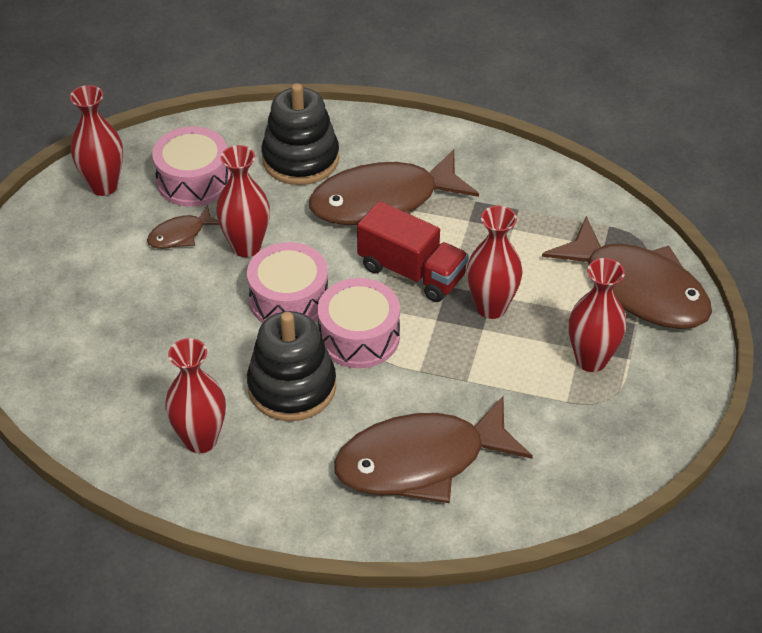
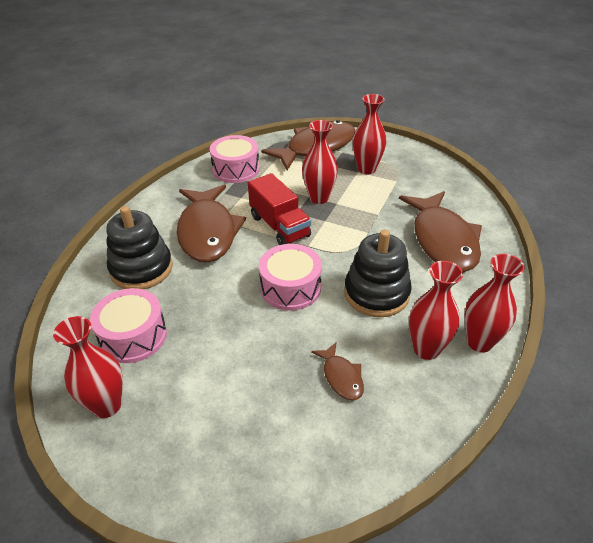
camera: 80 degrees left, 5 degrees down
(180, 235) = (197, 349): brown fish -> brown fish (341, 377)
(246, 246) = (226, 307): red vase -> red vase (479, 342)
(359, 337) = (333, 256): pink drum -> pink drum (236, 169)
(411, 272) = (279, 226): red truck -> red truck turned 105 degrees clockwise

